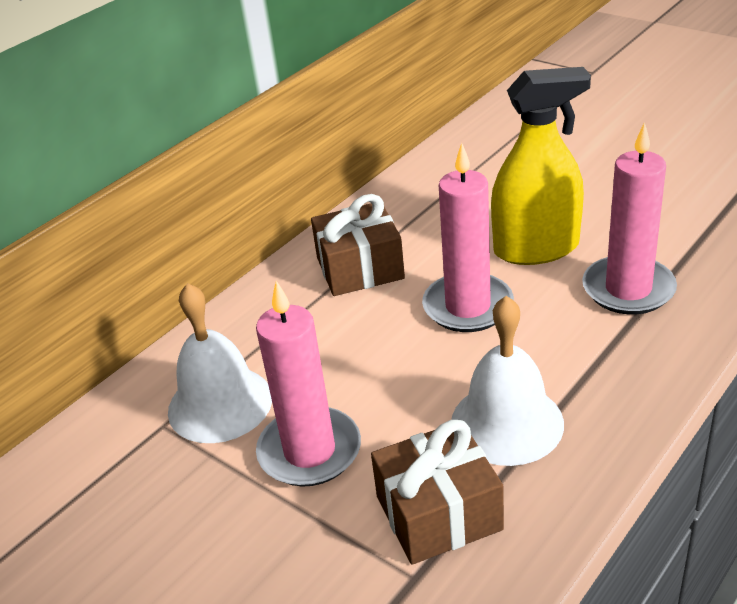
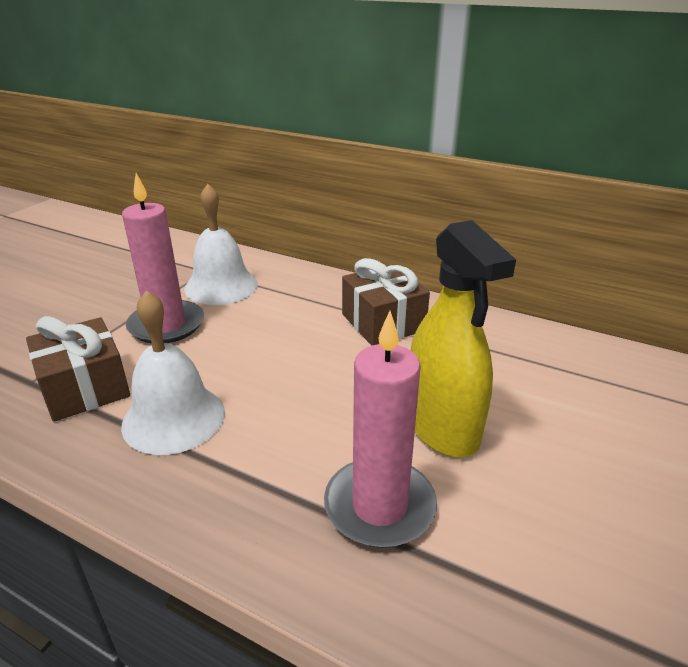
camera: 75 degrees right, 5 degrees down
(468, 306) = (335, 385): pink candle -> none

